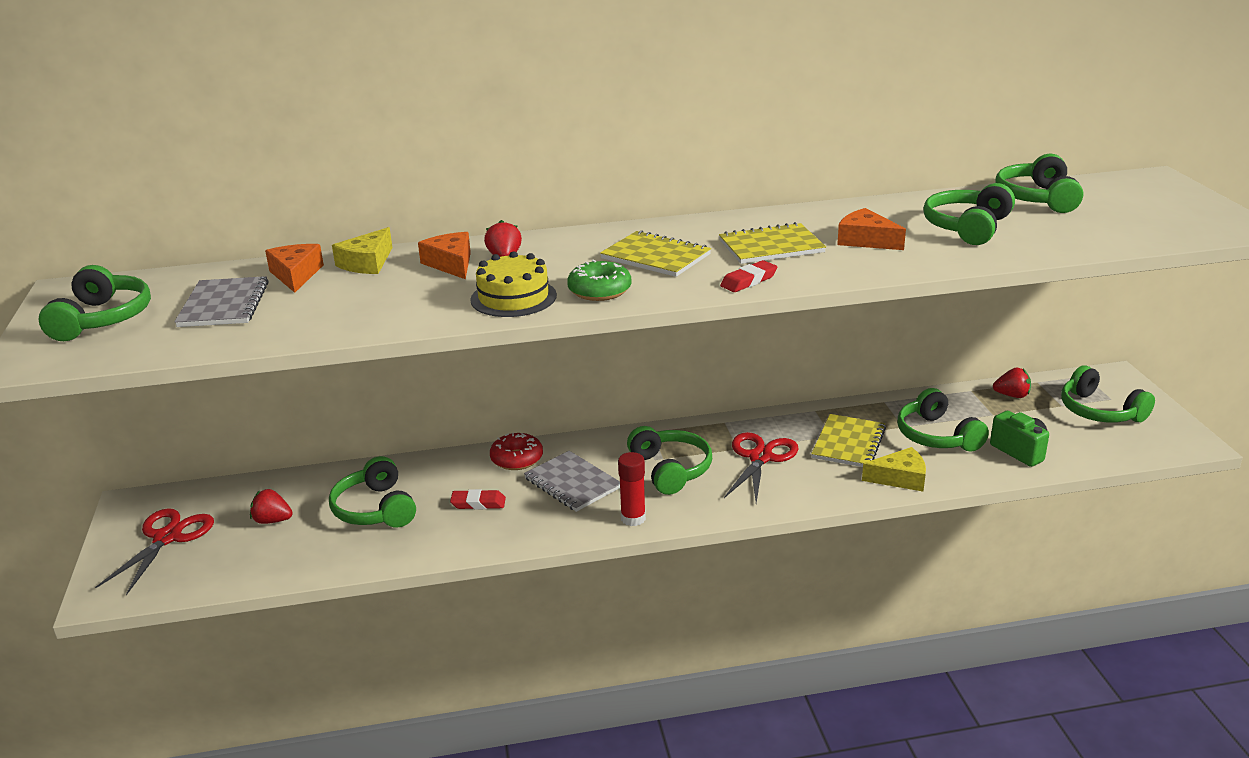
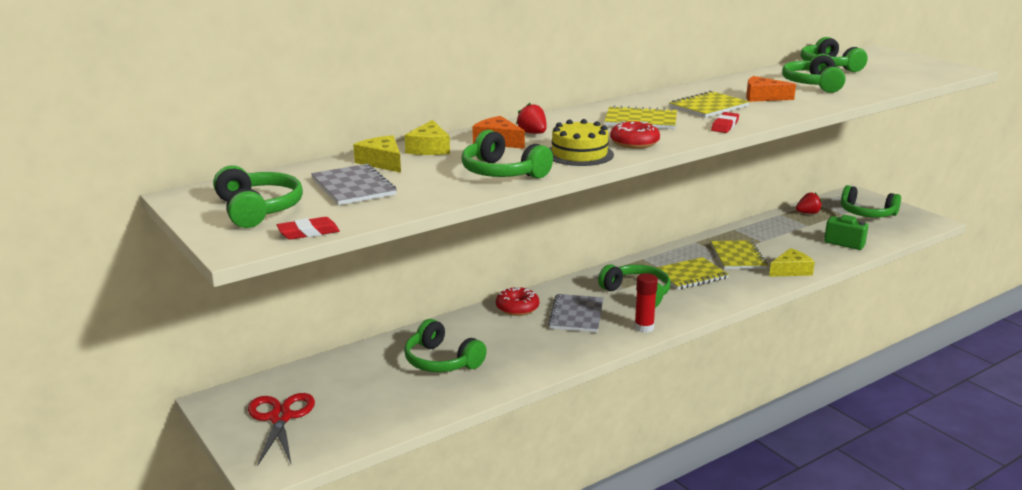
camera: 25 degrees left, 5 degrees down
(272, 520) = (362, 386): red strawberry -> none
(296, 275) = (382, 162): orange cheese -> yellow cheese
(478, 503) = (519, 341): red eraser -> red eraser (308, 232)
(572, 483) = (576, 315): grey notebook -> grey notebook turned 75 degrees clockwise
(599, 291) = (634, 143): green donut -> red donut
(760, 458) = (690, 275): red scissors -> yellow notebook
(937, 436) = (787, 243): green headphones -> green headphones (502, 172)

